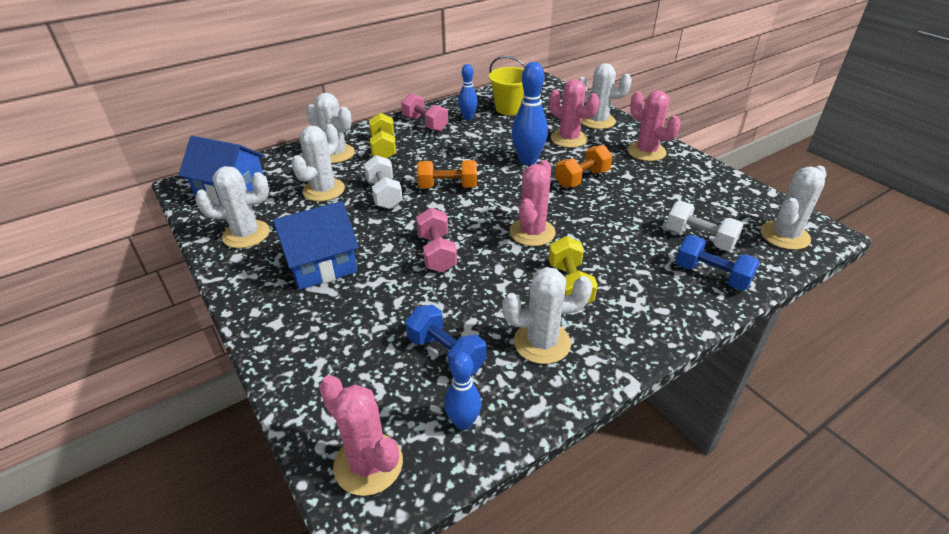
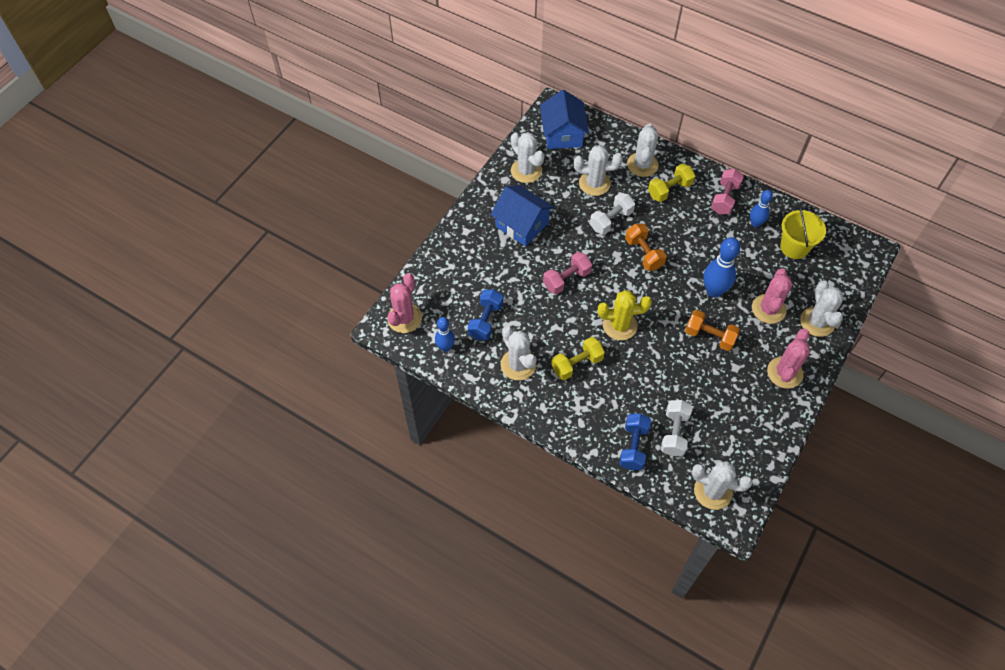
camera: 65 degrees right, 20 degrees up
(532, 232) = (620, 325): pink cactus -> yellow cactus

